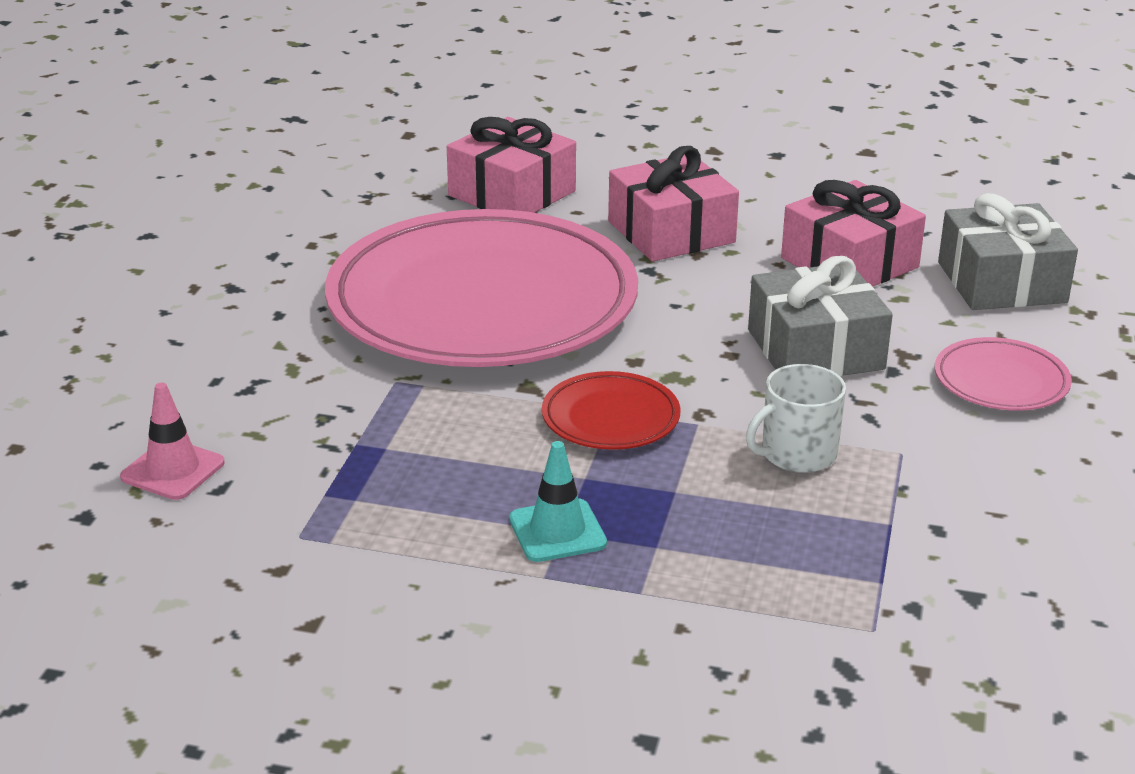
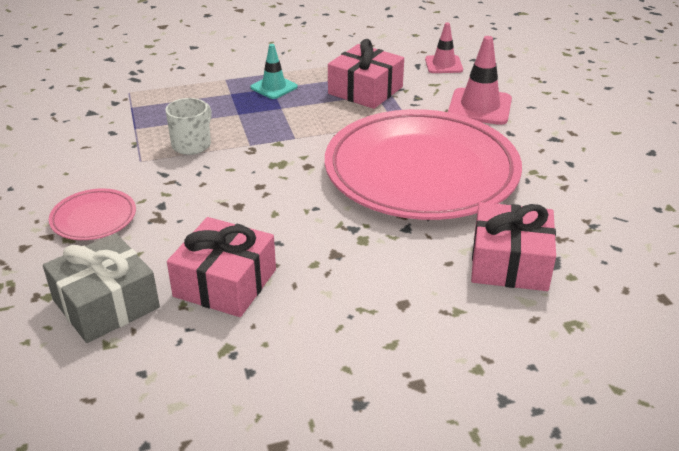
camera: 150 degrees right, 5 degrees up
(253, 366) = (480, 107): none -> pink traffic cone
(610, 418) = (293, 134): red plate -> none
(671, 232) = (367, 267): pink gift -> pink gift (365, 90)
(815, 349) = (213, 204): grey gift -> none

